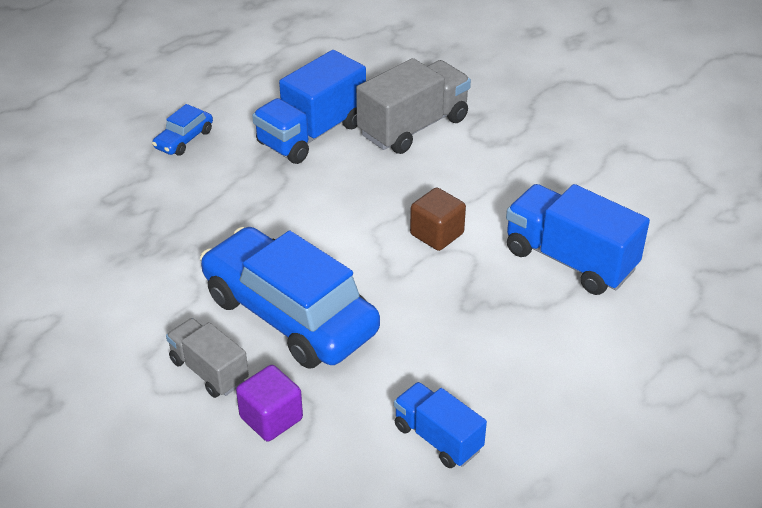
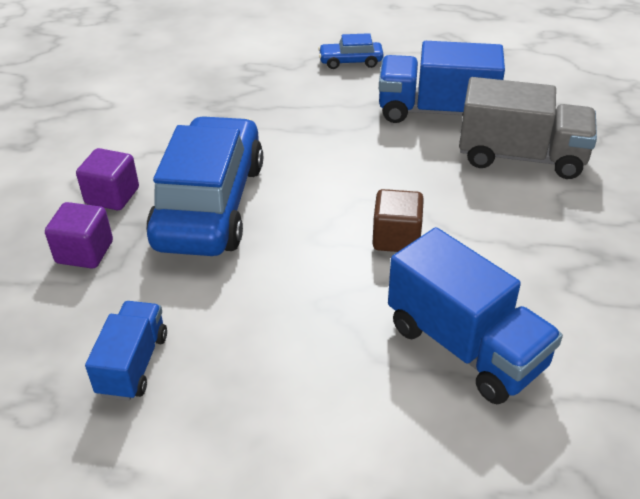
camera: 55 degrees right, 0 degrees up
(209, 371) = (112, 196): grey truck -> purple cube
(570, 260) = (465, 346): blue truck -> blue truck turned 135 degrees clockwise

